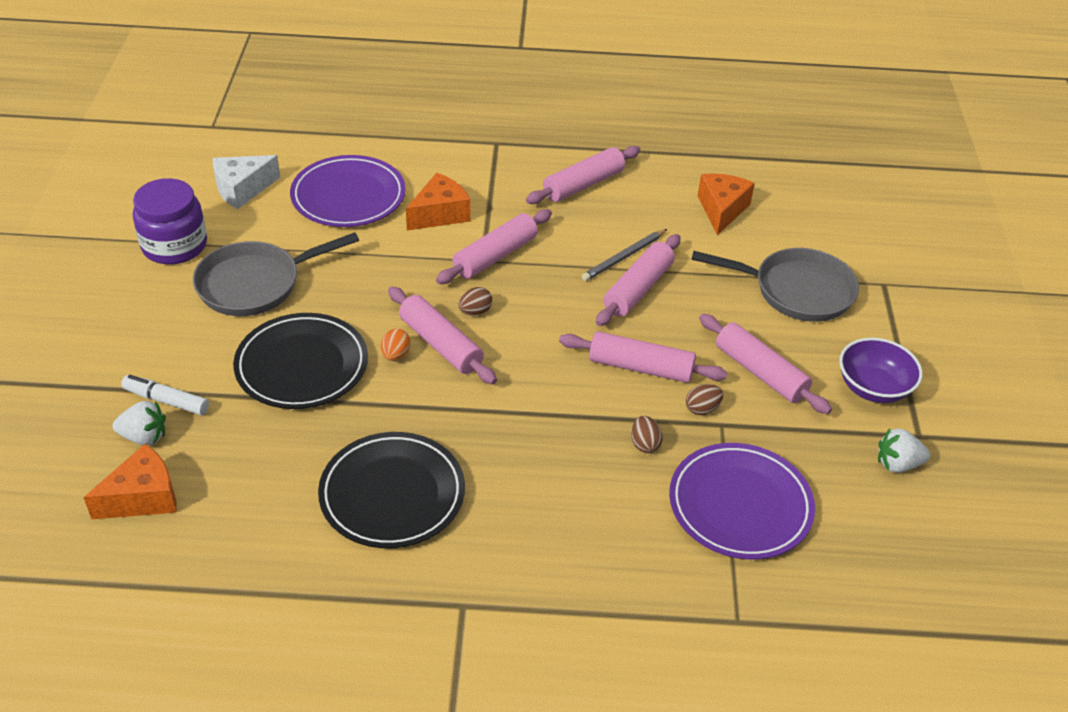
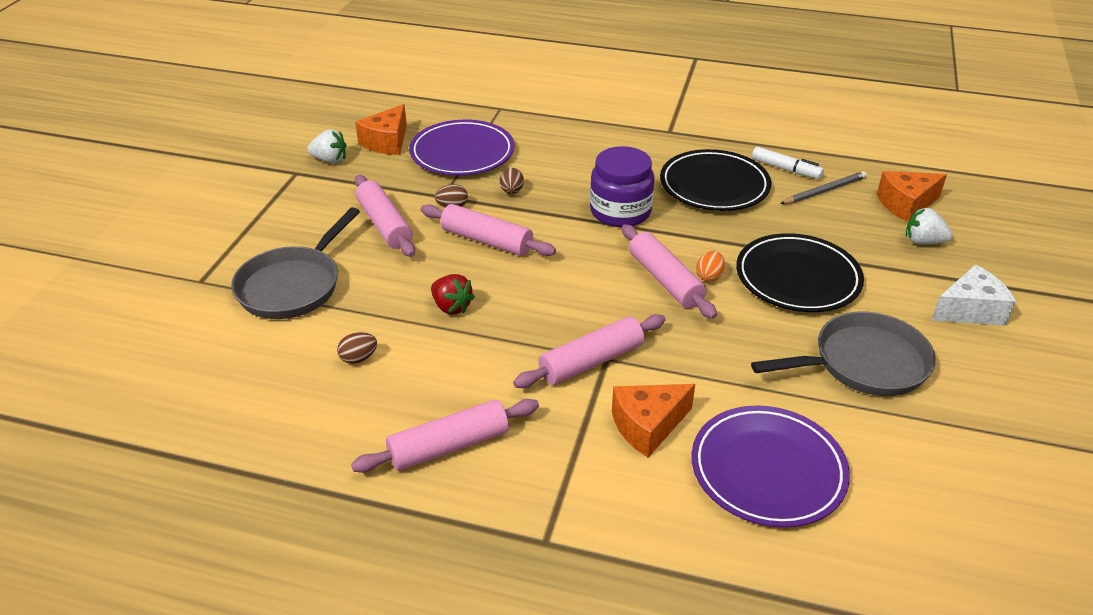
camera: 165 degrees left, 5 degrees down
(166, 401) = (915, 265): white marker -> white marker (786, 169)
(174, 246) = (977, 424): purple jar -> purple jar (620, 211)
(242, 189) = (918, 503): white cheese -> white cheese (970, 310)
(475, 311) = (626, 305): brown egg -> brown egg (358, 358)
(624, 257) = (448, 342): grey pencil -> grey pencil (824, 191)
(638, 289) = (451, 307): pink rolling pin -> red strawberry
(721, 210) = (298, 385): orange cheese -> orange cheese (387, 142)
(796, 290) = (293, 285): grey pan -> grey pan turned 90 degrees counterclockwise
(873, 388) = (300, 204): purple bowl -> none

